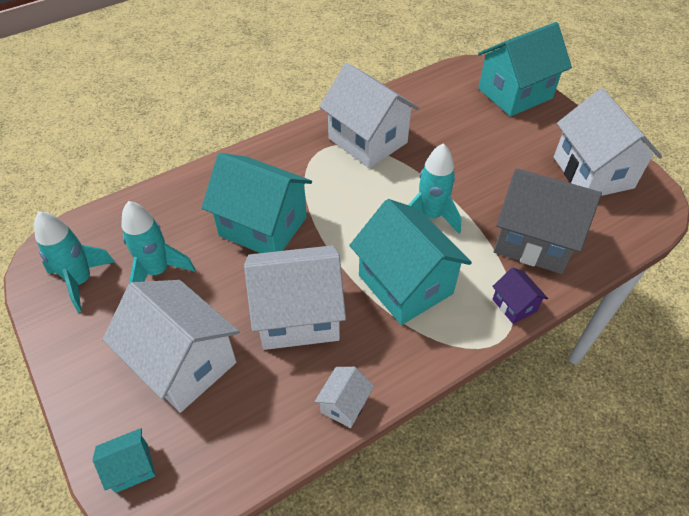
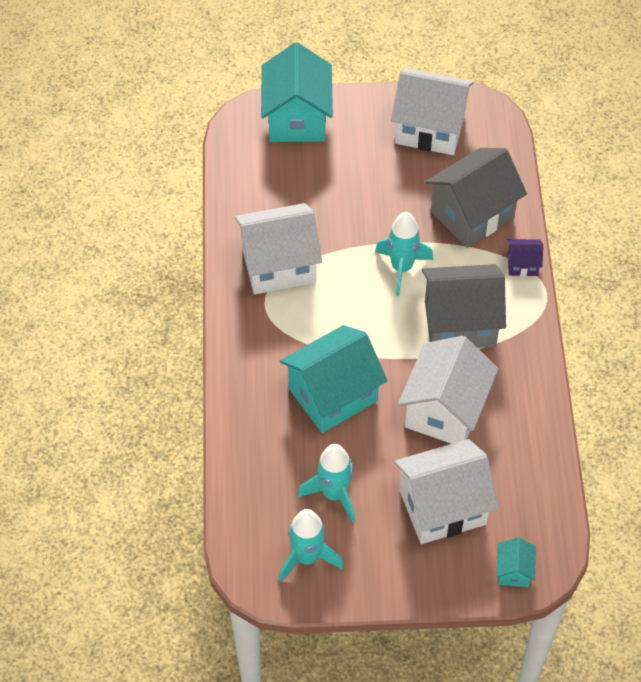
camera: 60 degrees left, 5 degrees up
(344, 405) = (540, 416): white house -> none
(405, 284) = (460, 323): turquoise house -> grey house

